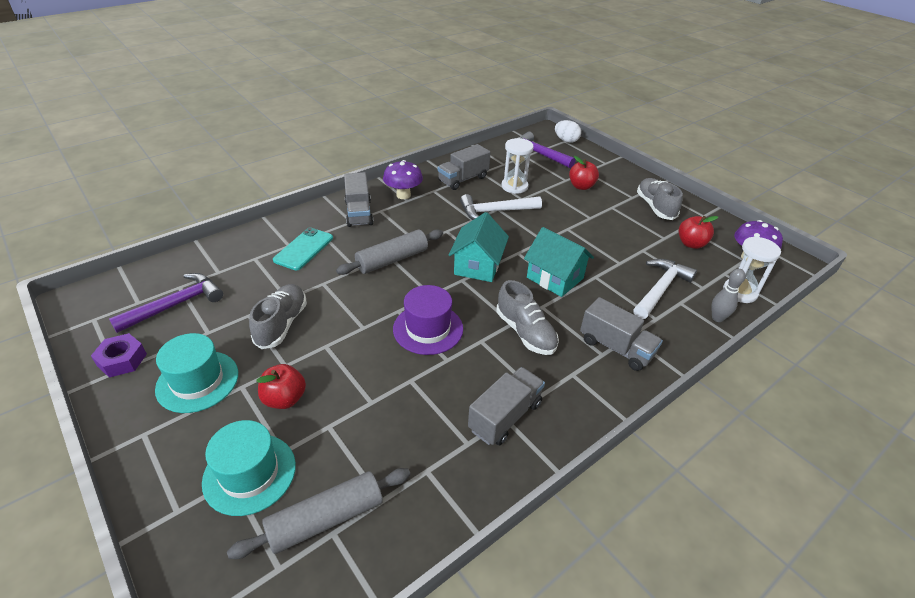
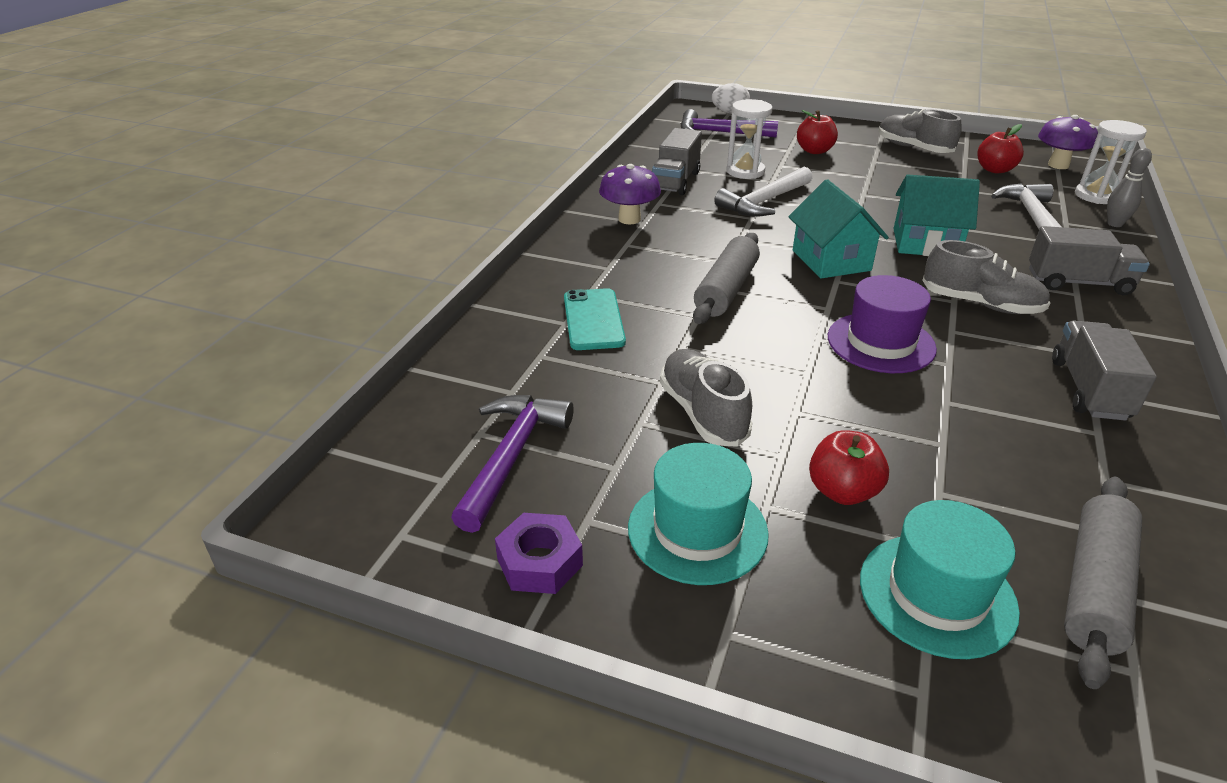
camera: 30 degrees left, 5 degrees down
(359, 213) = (603, 256): grey truck -> none

